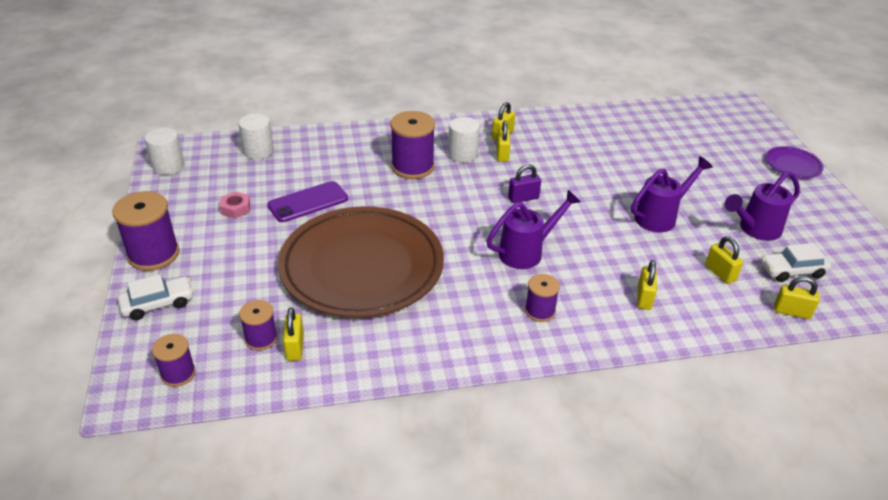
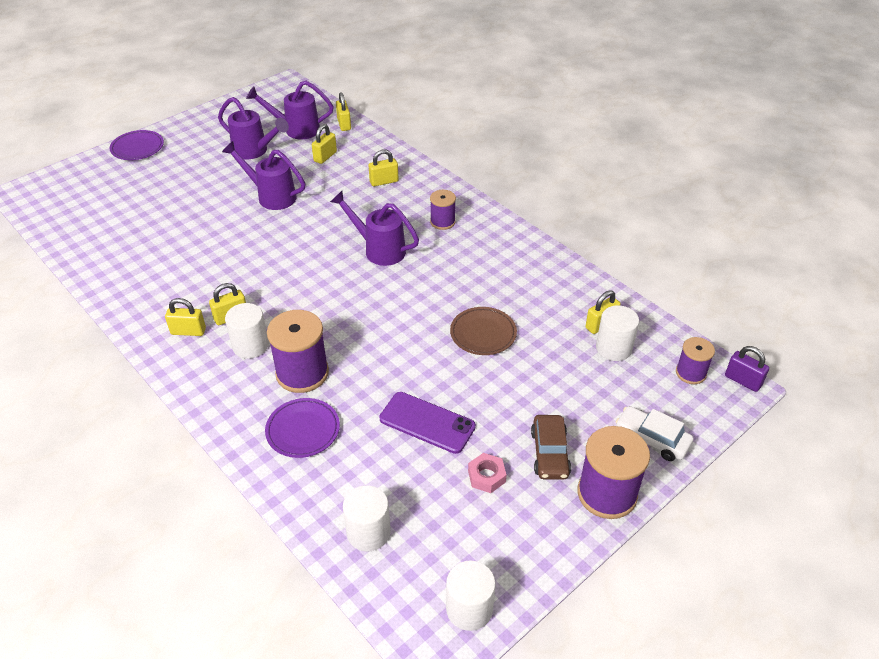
camera: 120 degrees left, 5 degrees up
(215, 245) = (549, 453): none -> brown car
(261, 339) = (613, 348): purple spool -> white cylinder
(361, 152) = (303, 430): none -> purple plate
(362, 267) = (483, 333): brown plate -> brown plate, size x0.41
(523, 198) = (301, 277): purple padlock -> purple padlock (743, 380)
(792, 271) = (296, 130): white car -> purple watering can

